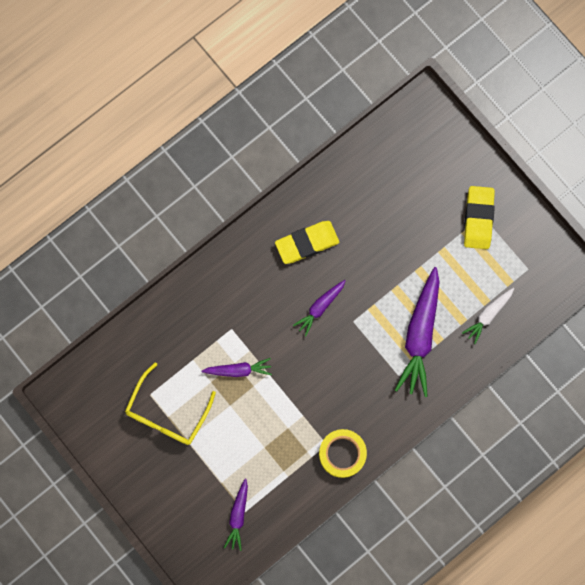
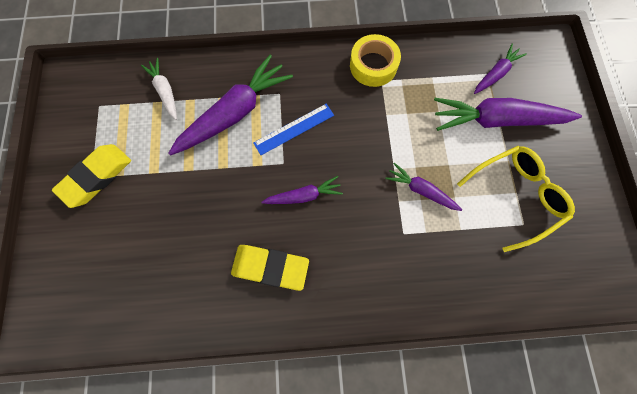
camera: 145 degrees left, 5 degrees down
(214, 470) = (496, 120): none -> purple carrot
(365, 354) = (294, 129): none -> blue ruler
(488, 315) = (165, 92): white carrot -> white carrot turned 105 degrees counterclockwise

